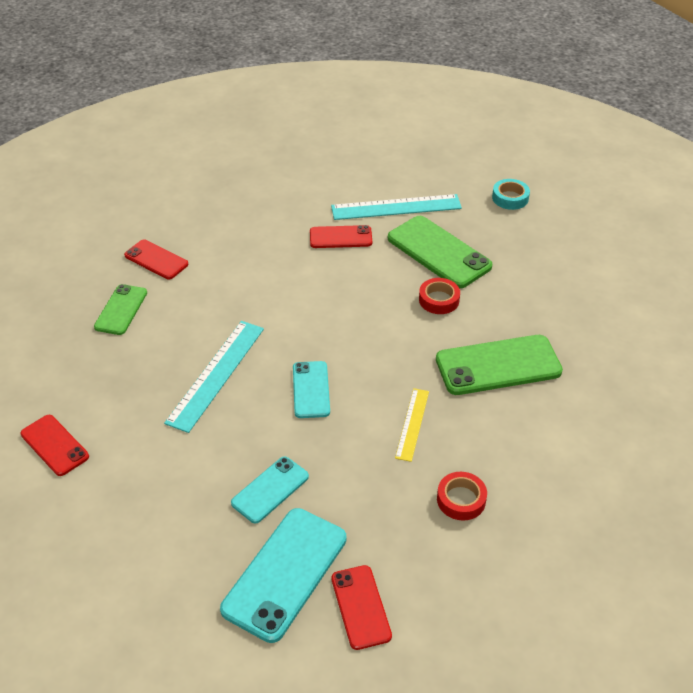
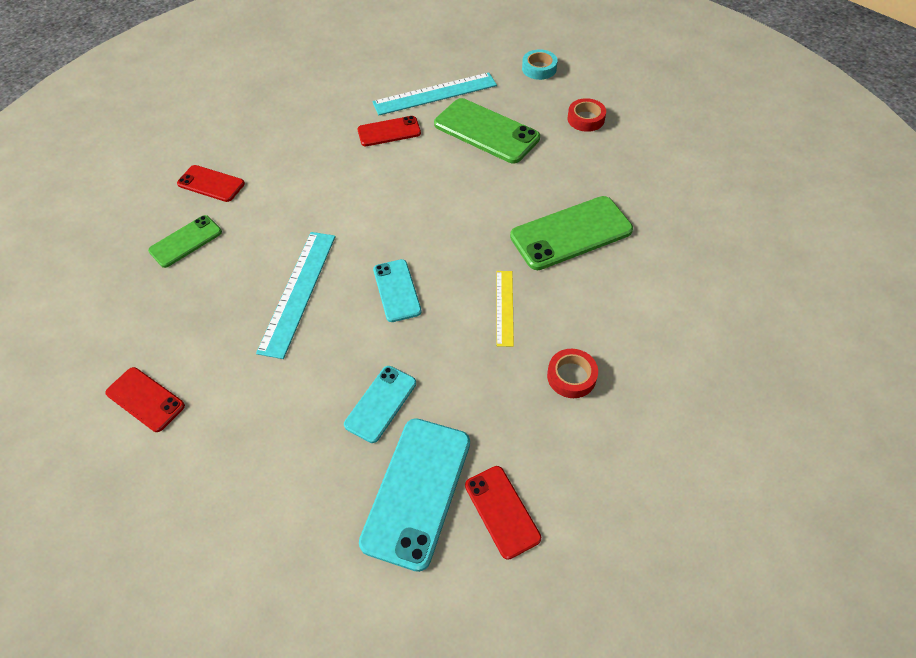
camera: 10 degrees left, 10 degrees up
(121, 310) = (186, 241): green phone -> green phone turned 45 degrees clockwise
(439, 300) = (498, 178): red tape -> red tape (586, 119)

